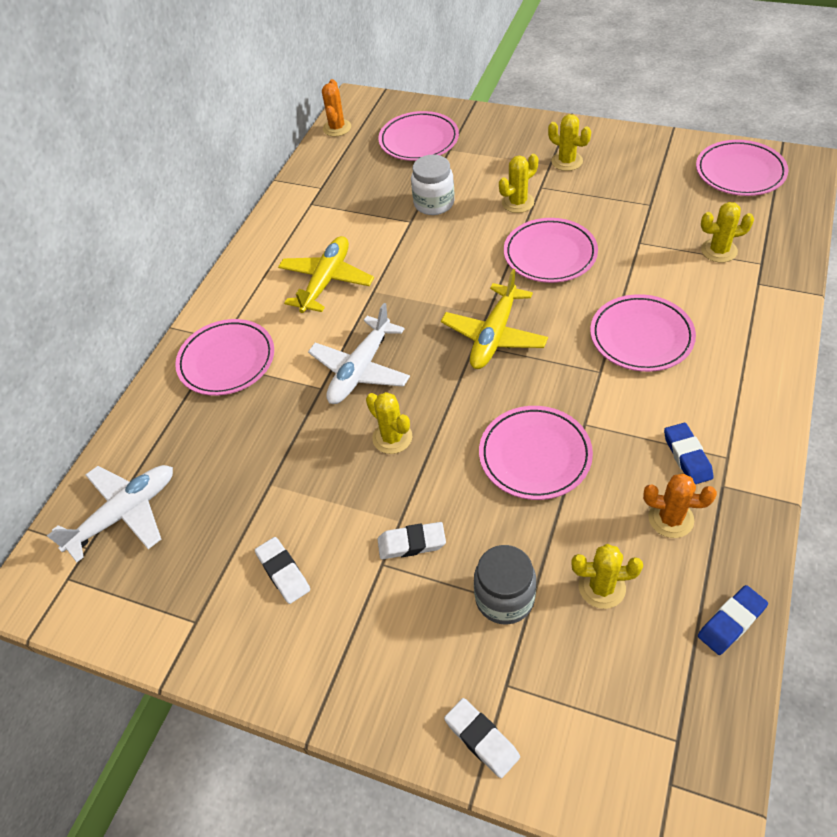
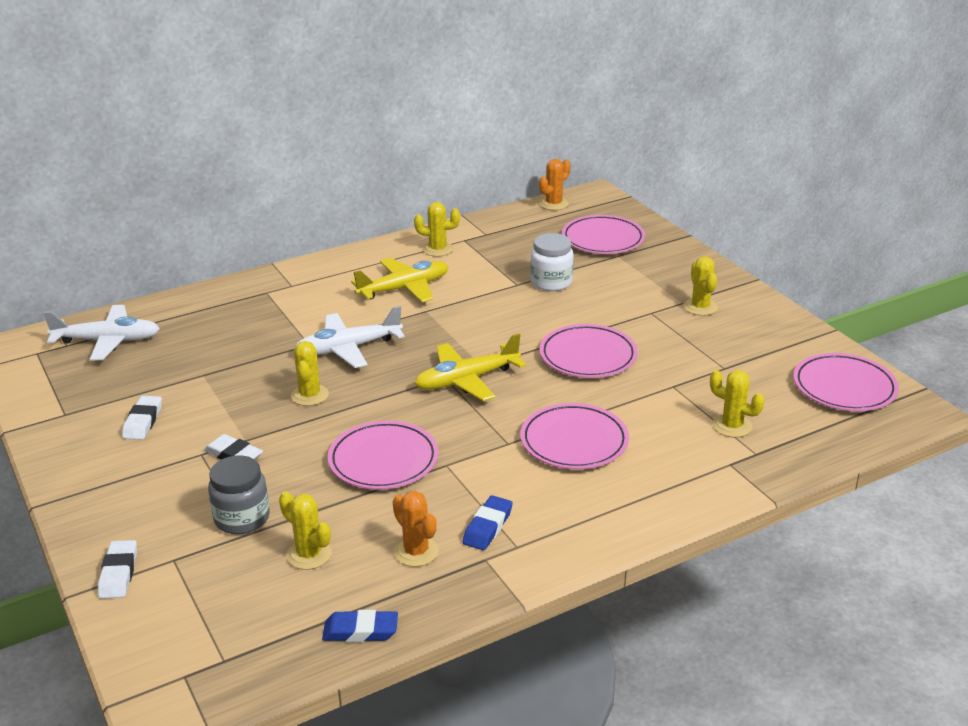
camera: 35 degrees right, 20 degrees down
(227, 361) = (276, 298): pink plate -> none
(518, 202) = (616, 313): yellow cactus -> yellow cactus (438, 249)

